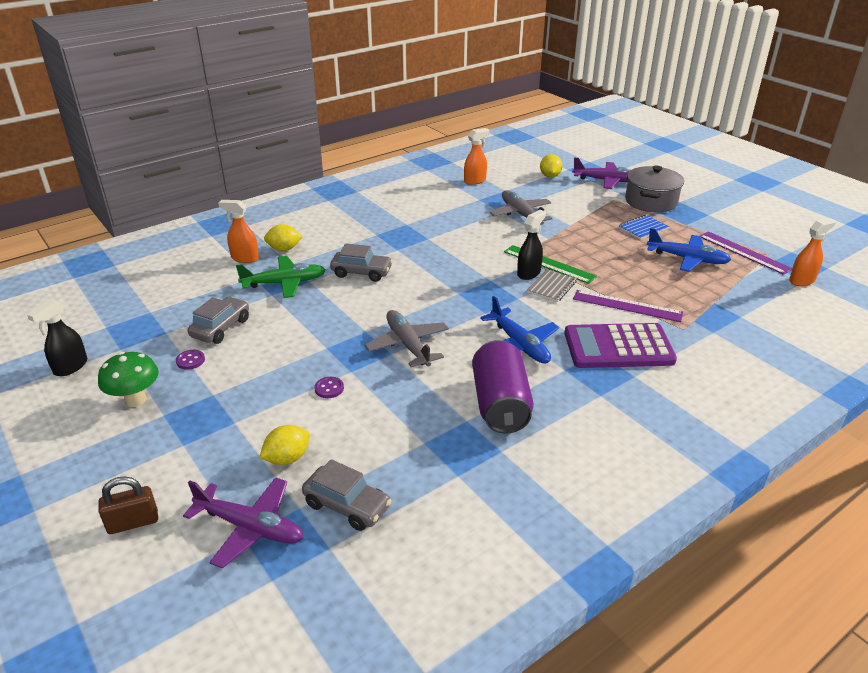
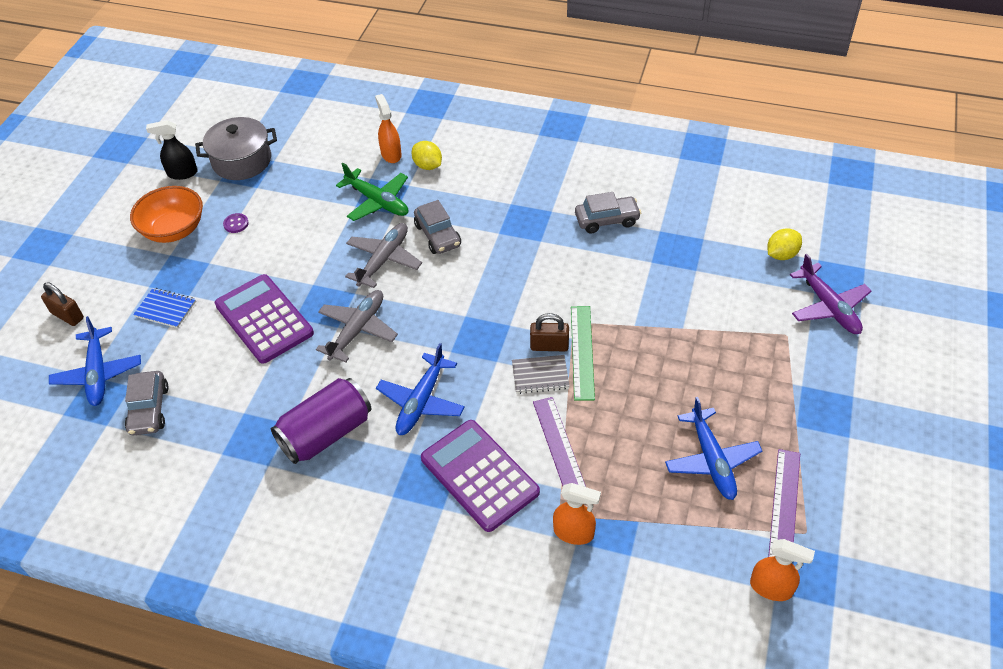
camera: 55 degrees right, 15 degrees up
(135, 400) = (174, 230): green mushroom -> orange bowl
(221, 328) = (287, 210): grey car -> grey car (607, 220)
(249, 527) = (98, 373): purple plane -> blue plane
(287, 458) = (173, 347): yellow lemon -> none
(329, 388) = (264, 319): purple button -> purple calculator
(475, 181) = (697, 205): orange spray bottle -> orange spray bottle (574, 533)
(521, 214) = (662, 279): grey plane -> grey plane (383, 260)
(529, 273) = (549, 346): black spray bottle -> brown padlock
(643, 228) = (742, 391): blue notebook -> blue notebook (165, 309)
(651, 201) = (820, 369): grey pot -> grey pot (242, 161)

